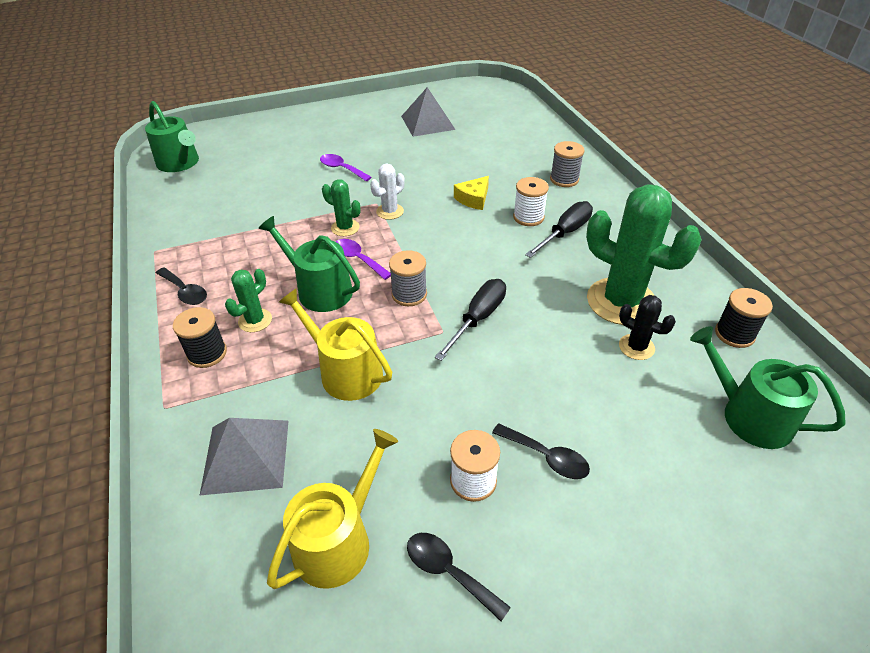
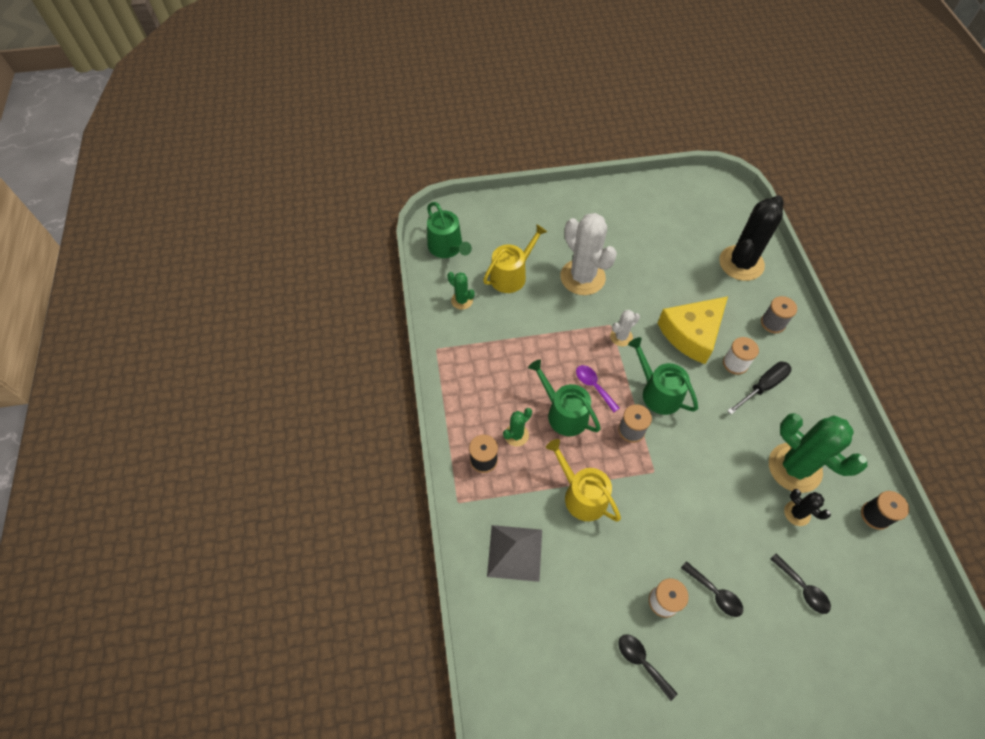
camera: 10 degrees right, 15 degrees up
(185, 292) = (463, 397): black spoon -> black spoon (803, 588)
(339, 539) = (575, 626): yellow watering can -> yellow watering can (511, 275)
(341, 169) = (582, 277): purple spoon -> white cactus
(345, 228) = (584, 349): green cactus -> green cactus (462, 300)
(428, 122) = (661, 227): grey pyramid -> none
(473, 199) = (692, 334): yellow cheese -> yellow cheese, size x2.09
(478, 318) = (681, 464): black screwdriver -> none
(519, 138) = (741, 263): none -> black cactus
(748, 415) = (864, 588): green watering can -> green watering can (657, 392)

